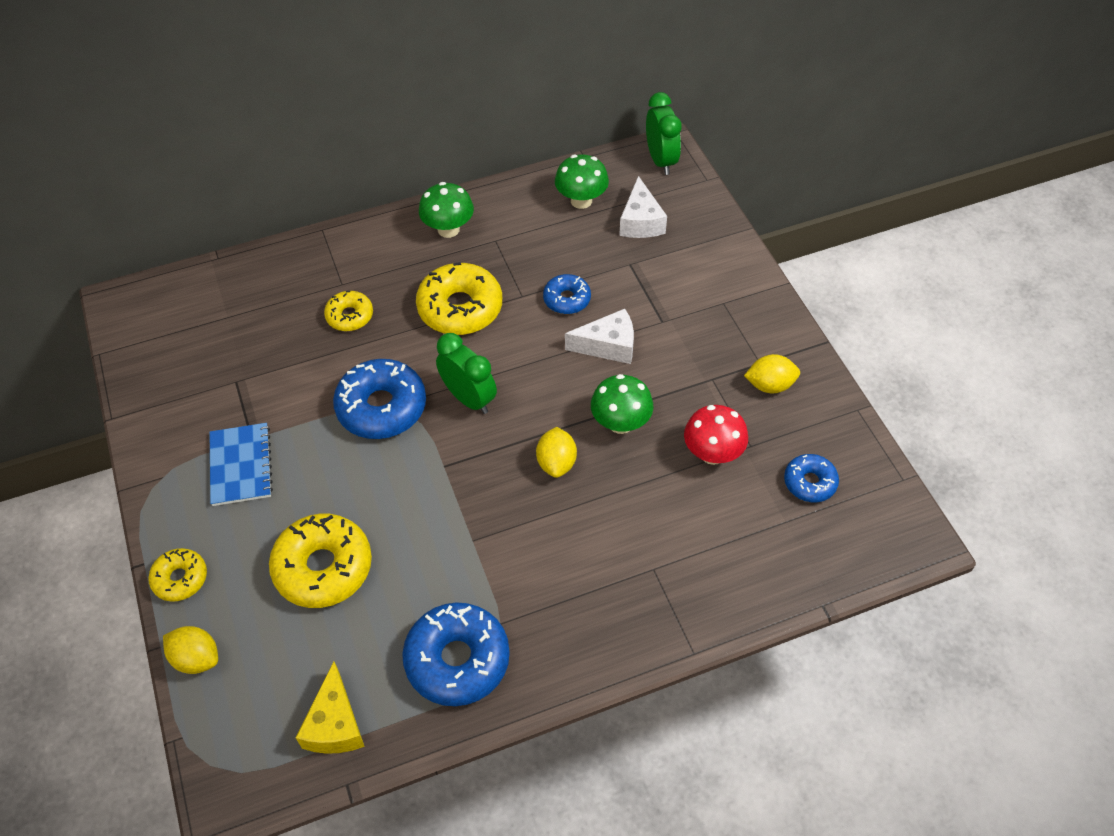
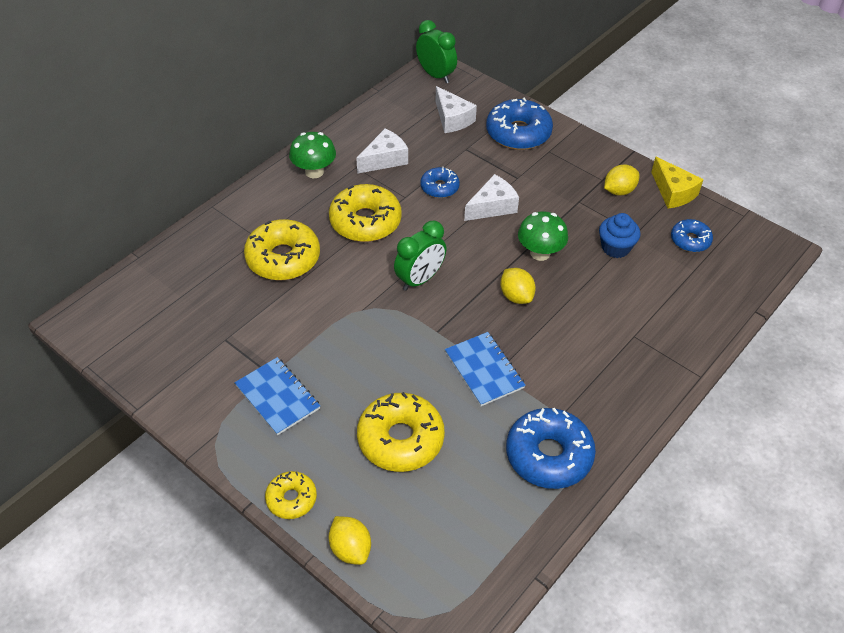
camera: 30 degrees left, 5 degrees down
(196, 658) = (350, 549): yellow lemon -> yellow lemon turned 60 degrees clockwise
(335, 724) = (494, 541): yellow cheese -> yellow cheese (673, 192)
(350, 316) = (283, 258): yellow donut -> yellow donut, size x1.79
(381, 407) = (358, 311): blue donut -> blue donut (518, 133)
(461, 532) = (484, 370): none -> blue notebook
(469, 398) = (420, 279): green clock -> green clock turned 120 degrees clockwise
(531, 243) = (384, 159): none -> white cheese
(581, 201) = (399, 119): green mushroom -> none
(712, 453) = (615, 248): red mushroom -> blue cupcake

